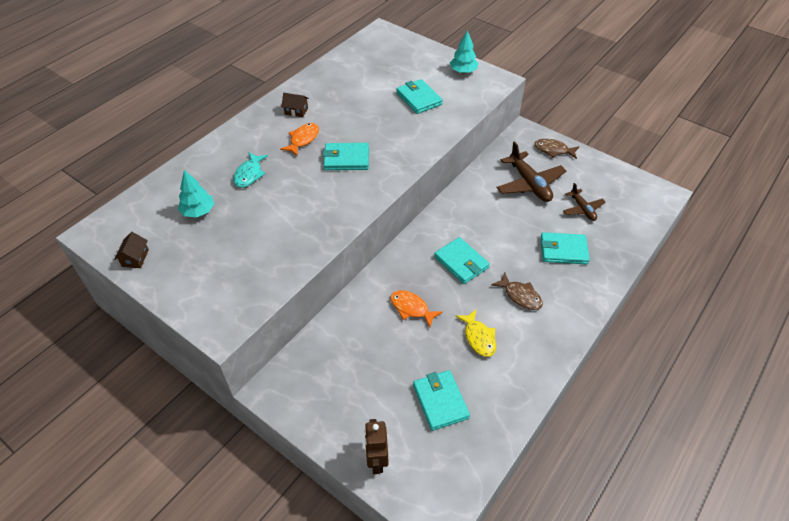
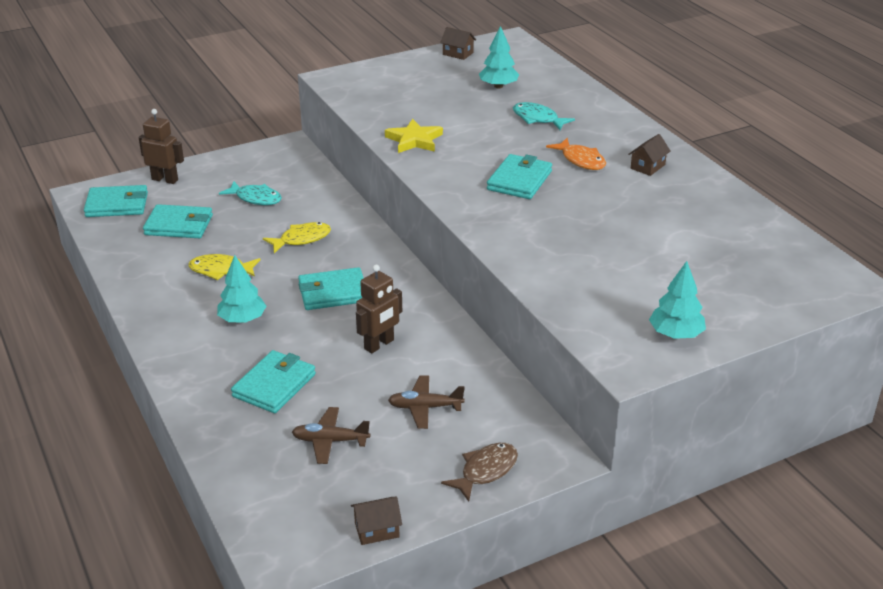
camera: 115 degrees right, 15 degrees down
(316, 229) = (414, 140): none -> yellow star
(371, 368) = (255, 198): none -> turquoise fish
(411, 308) = (301, 239): orange fish -> yellow fish
(419, 99) = (619, 267): turquoise wallet -> turquoise wallet (117, 205)
(494, 220) = (379, 344): none -> brown robot
(520, 296) = (242, 319): brown fish -> turquoise tree
(529, 184) = (425, 407): brown plane -> brown plane, size x0.59
(618, 171) = (377, 530): none -> brown house

